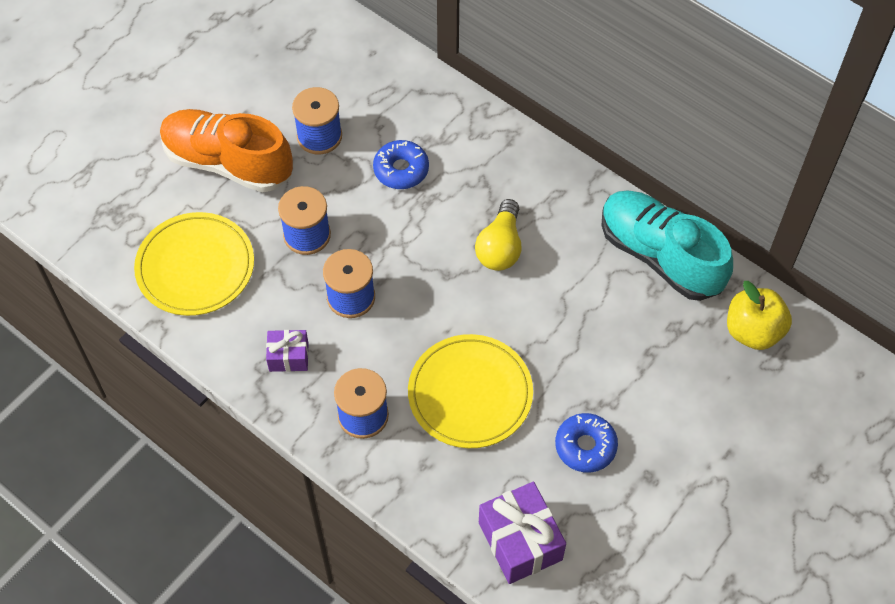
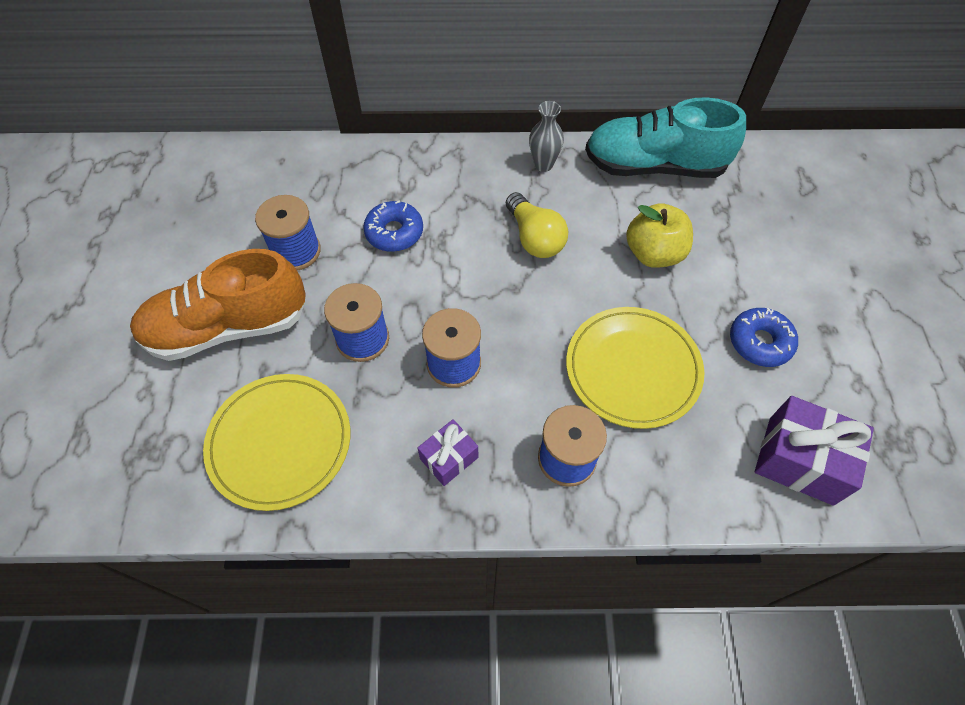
camera: 40 degrees left, 0 degrees up
(569, 192) = (543, 165): none -> grey vase
(753, 331) = (770, 174): yellow apple -> yellow apple (654, 253)

